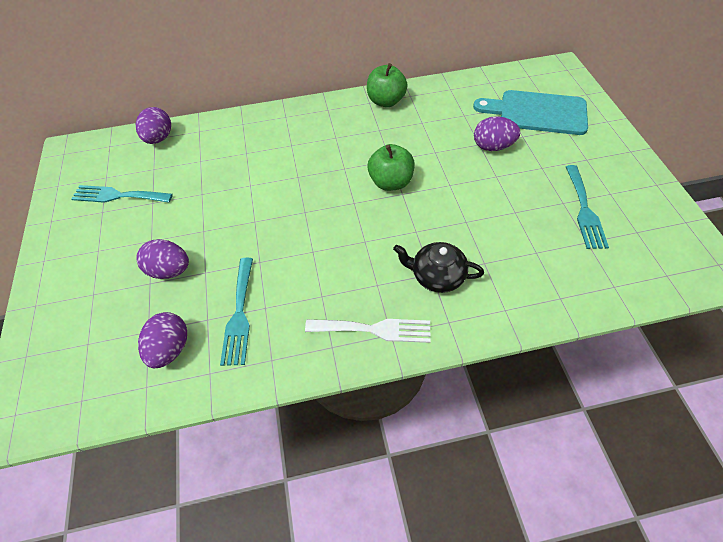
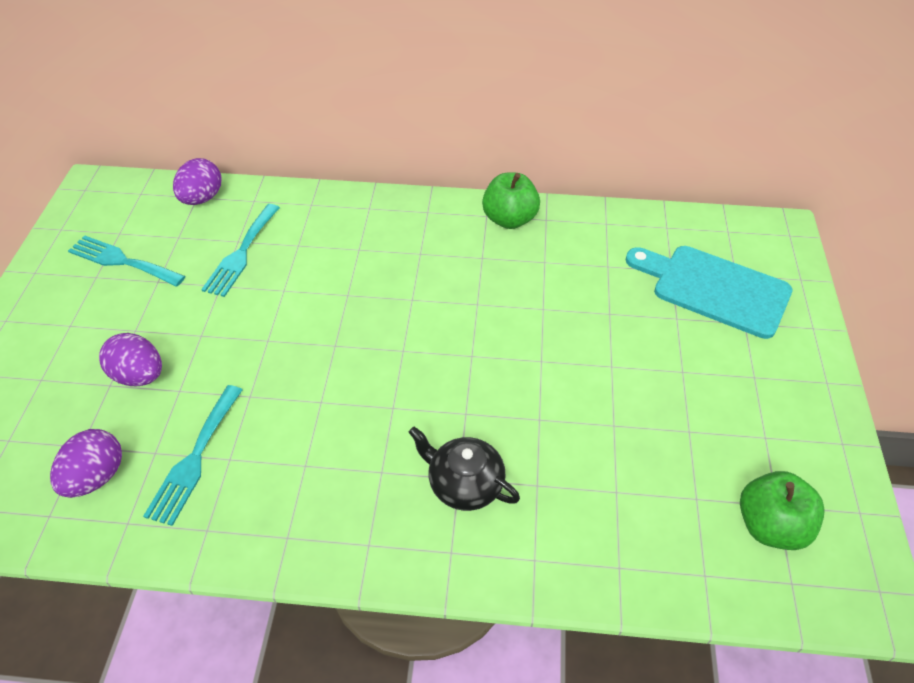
camera: 15 degrees right, 5 degrees down
(374, 329) = (350, 531): white fork -> none
(391, 182) = (463, 335): green apple -> green apple (770, 525)
(492, 147) = (626, 322): purple egg -> none
(584, 210) = (714, 451): turquoise fork -> turquoise fork (241, 253)

